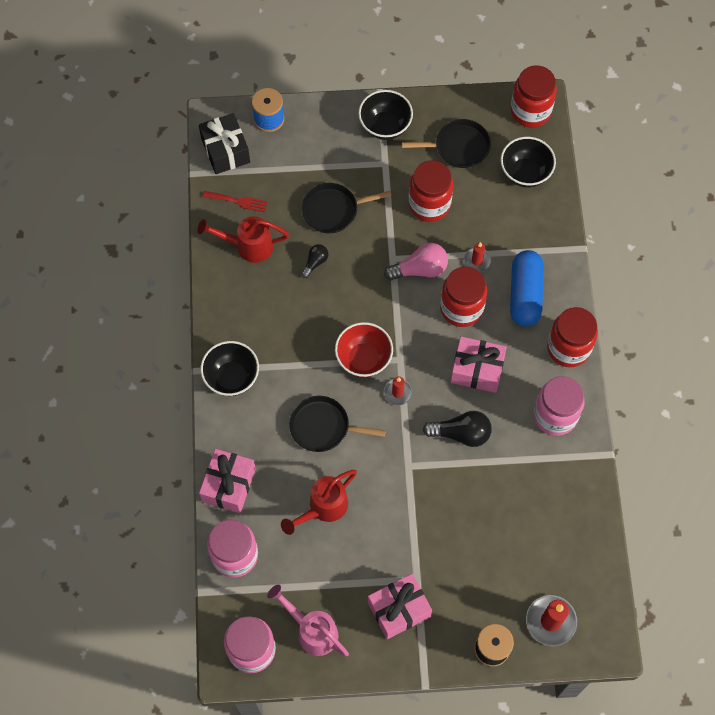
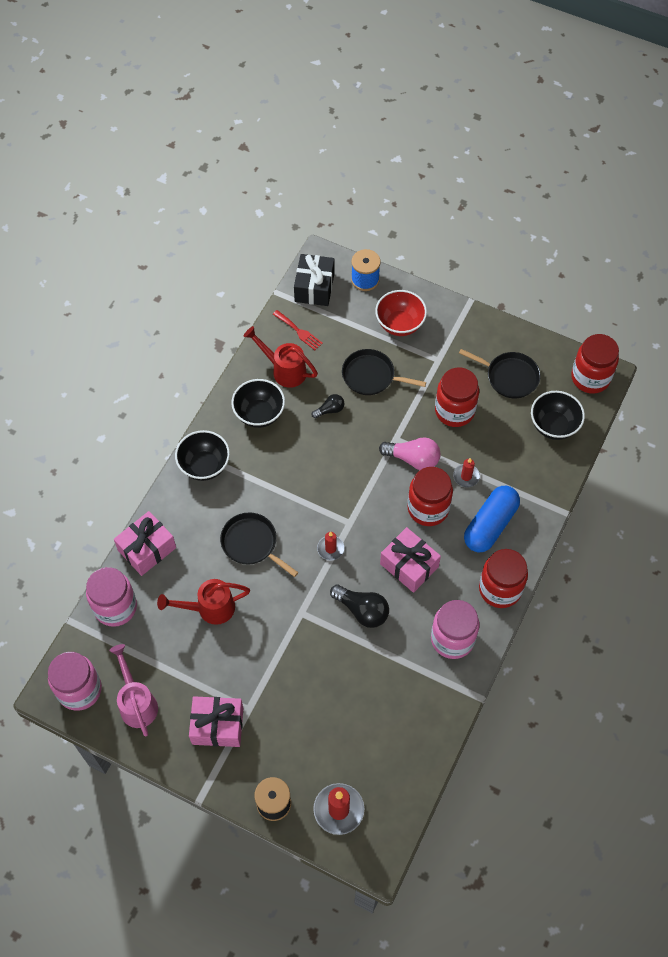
camera: 30 degrees right, 5 degrees down
(363, 359) = (320, 507): red bowl -> red bowl (400, 324)
(385, 126) = (457, 330): black bowl -> black bowl (259, 414)

